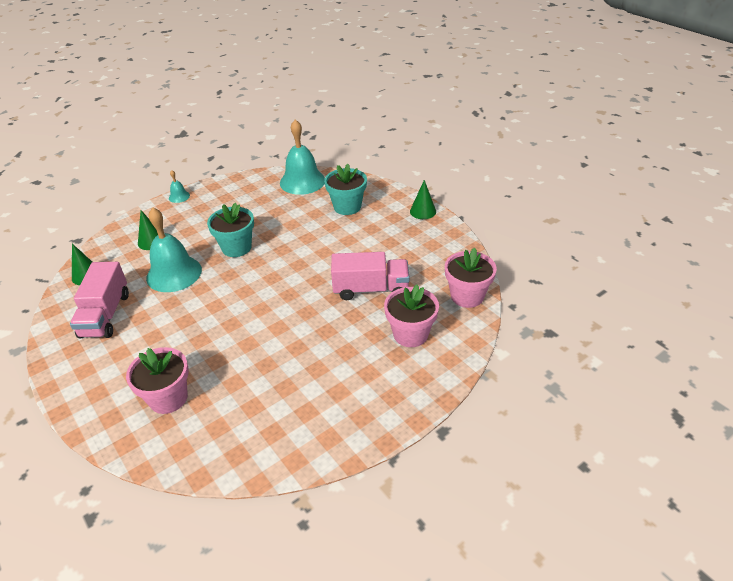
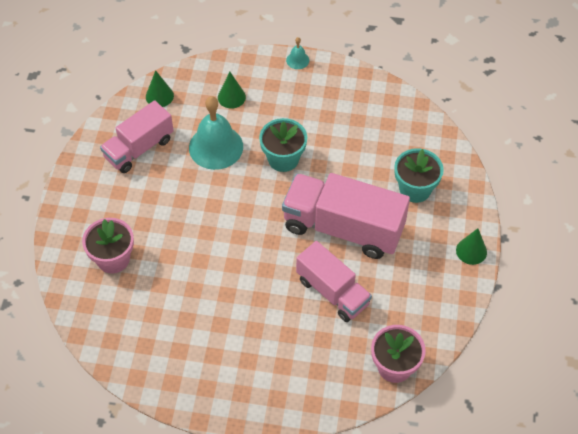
camera: 45 degrees right, 15 degrees up
(302, 181) = (412, 126): turquoise bell -> none
(329, 253) = (343, 228): none -> pink truck
(410, 334) = (312, 358): pink flower pot -> none

